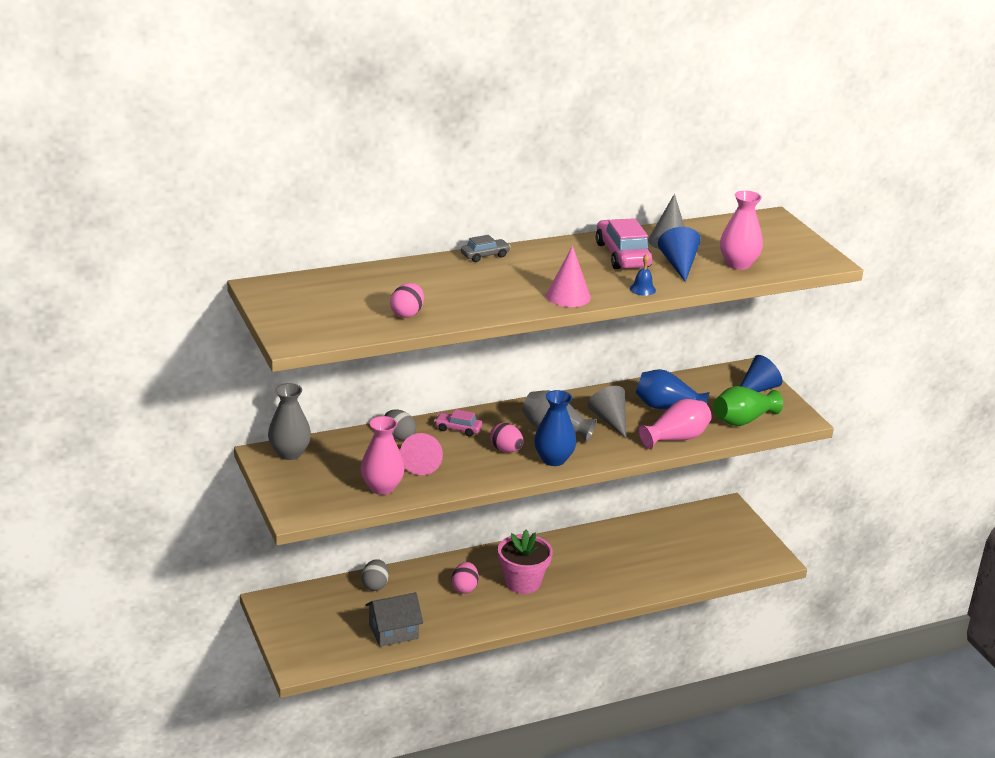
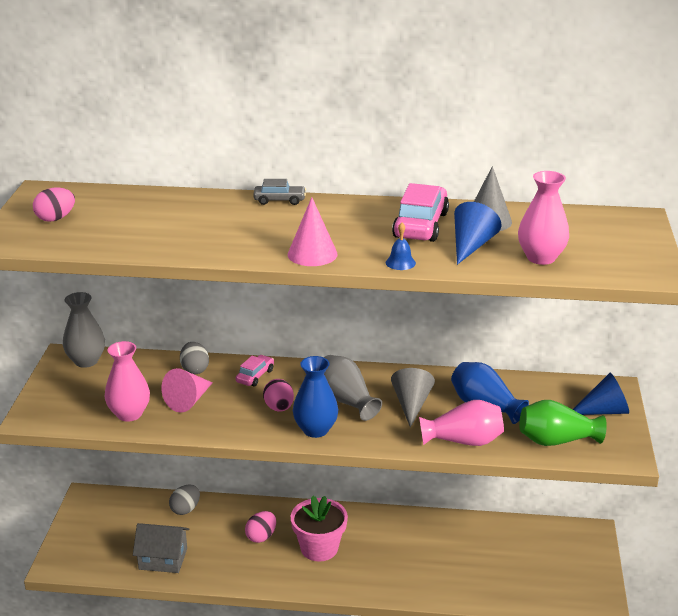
camera: 30 degrees right, 0 degrees up
(407, 314) = (134, 239): pink egg -> pink egg (55, 218)
(458, 429) = (255, 376): pink car -> pink car turned 75 degrees clockwise

